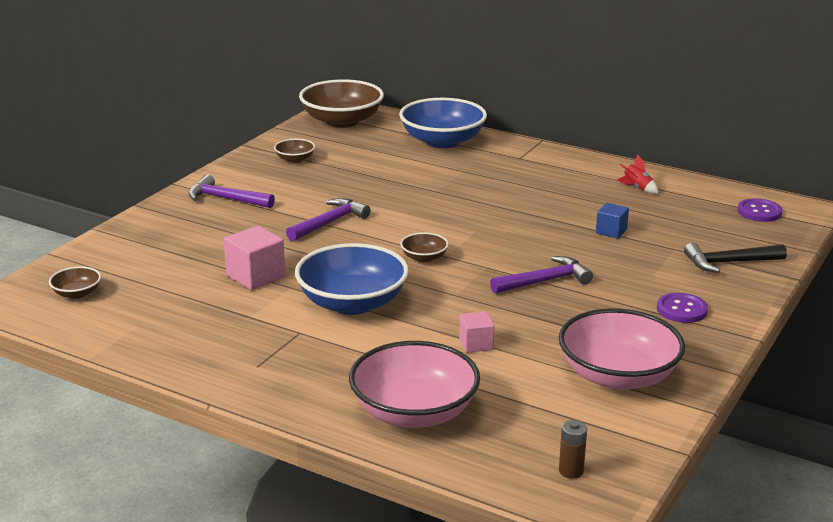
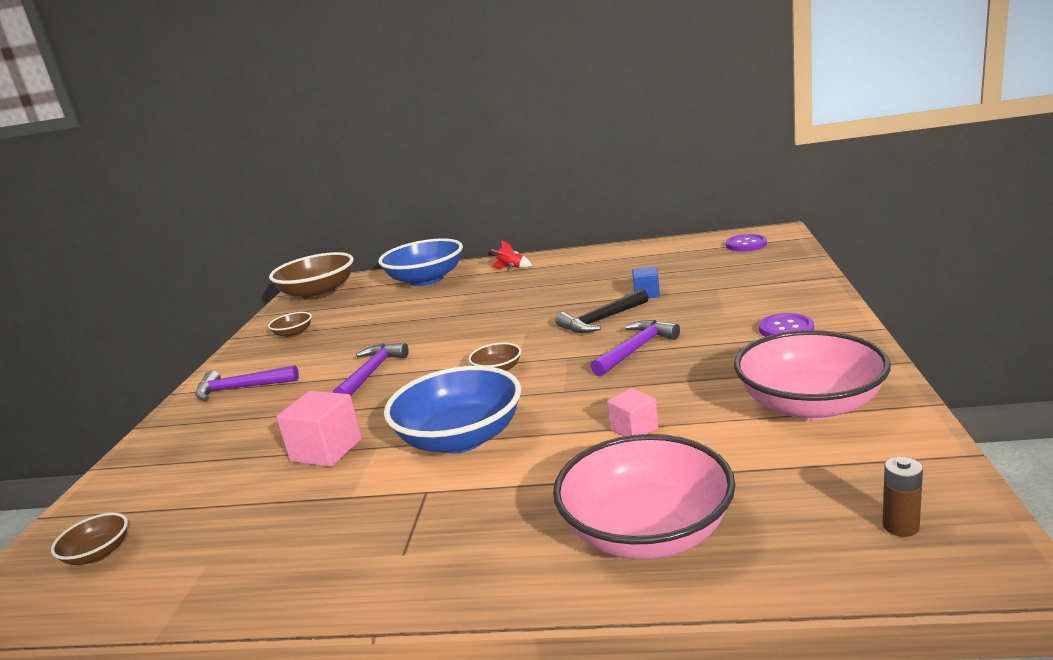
camera: 20 degrees left, 5 degrees down
(637, 188) = (630, 259): red rocket -> red rocket (511, 268)
(729, 263) = (773, 283): black hammer -> black hammer (601, 320)

